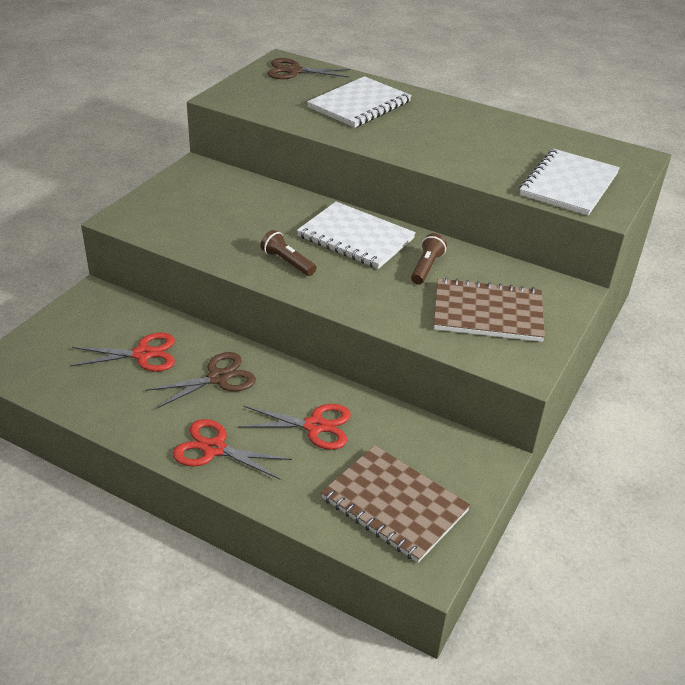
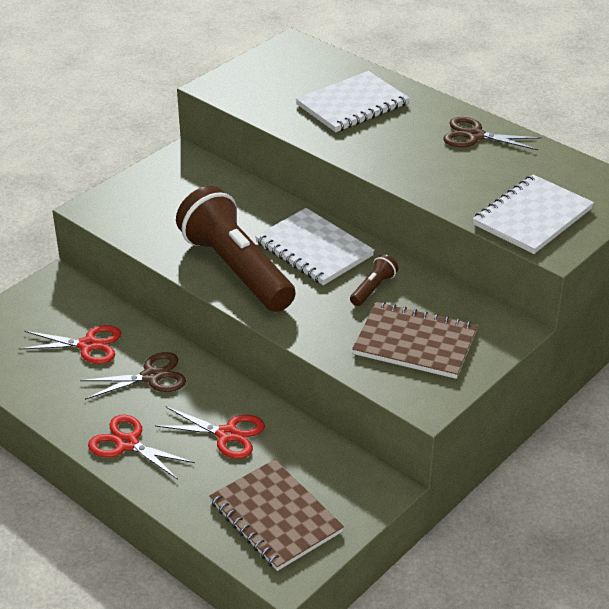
camera: 15 degrees right, 0 degrees up
(287, 262) = (236, 269): brown flashlight -> brown flashlight, size x2.48
(294, 71) = (299, 58): brown scissors -> brown scissors (475, 136)

